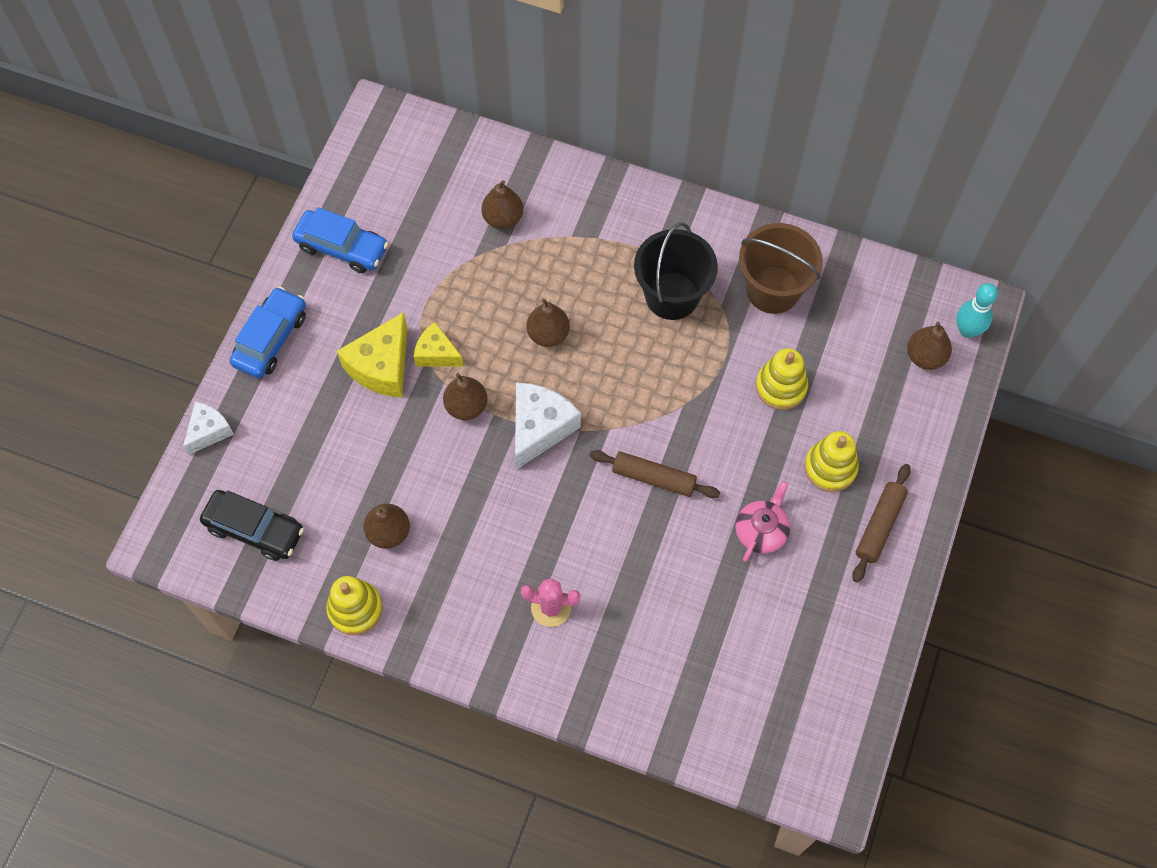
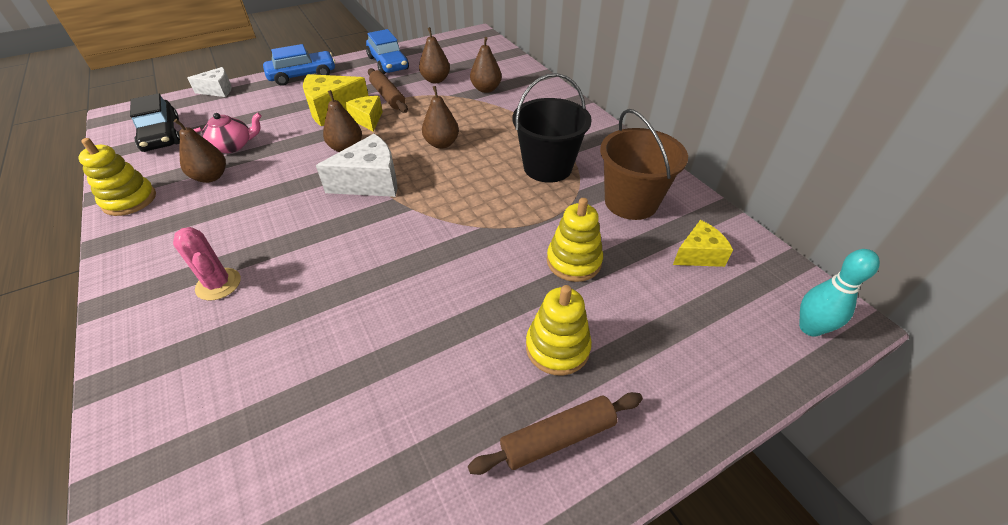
camera: 40 degrees right, 20 degrees down
(653, 478) = (402, 255): brown rolling pin -> brown rolling pin (388, 96)
(761, 530) = (437, 352): pink teapot -> pink teapot (233, 146)
(860, 312) = (698, 254): none -> yellow cheese
(925, 356) = (742, 321): brown pear -> brown pear (435, 80)

